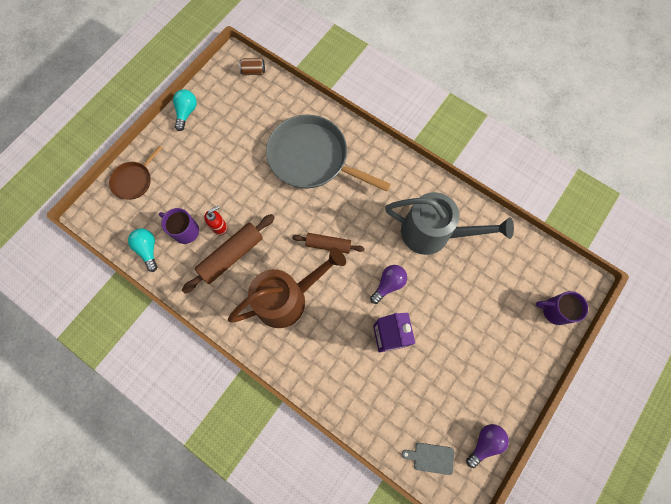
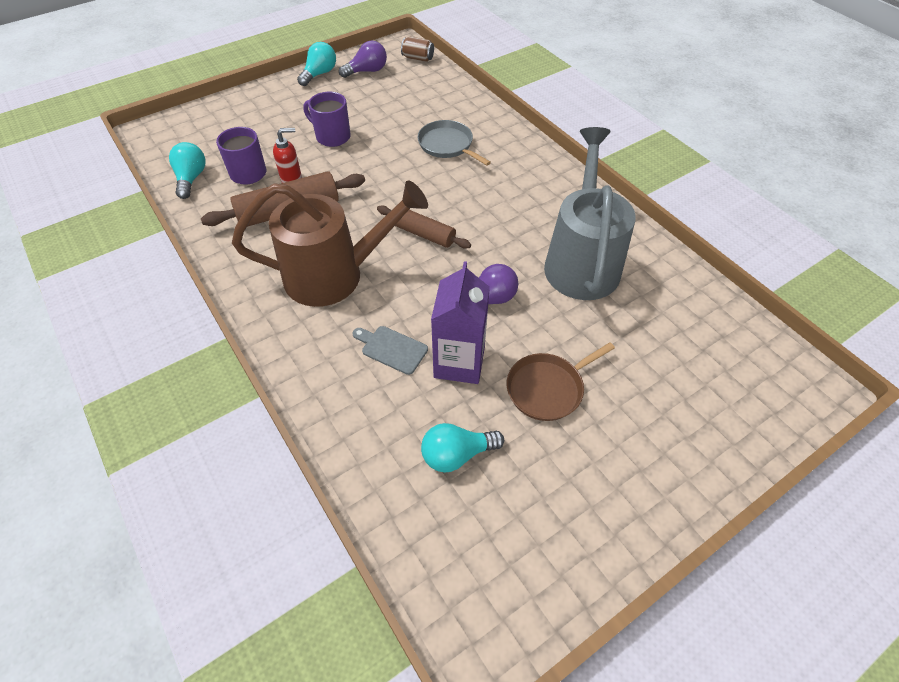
camera: 20 degrees right, 20 degrees down
(134, 180) = (220, 115): brown pan -> brown pan (548, 388)
(312, 158) = (447, 145): grey pan -> grey pan, size x0.50
(410, 397) = (456, 454): none -> turquoise light bulb
(431, 458) = (452, 561): grey cutting board -> grey cutting board (392, 349)
(433, 233) = (581, 260): grey watering can -> grey watering can turned 120 degrees counterclockwise
(484, 442) = (560, 571): purple light bulb -> purple light bulb (367, 71)
(554, 311) = (752, 412): purple mug -> purple mug (332, 136)

